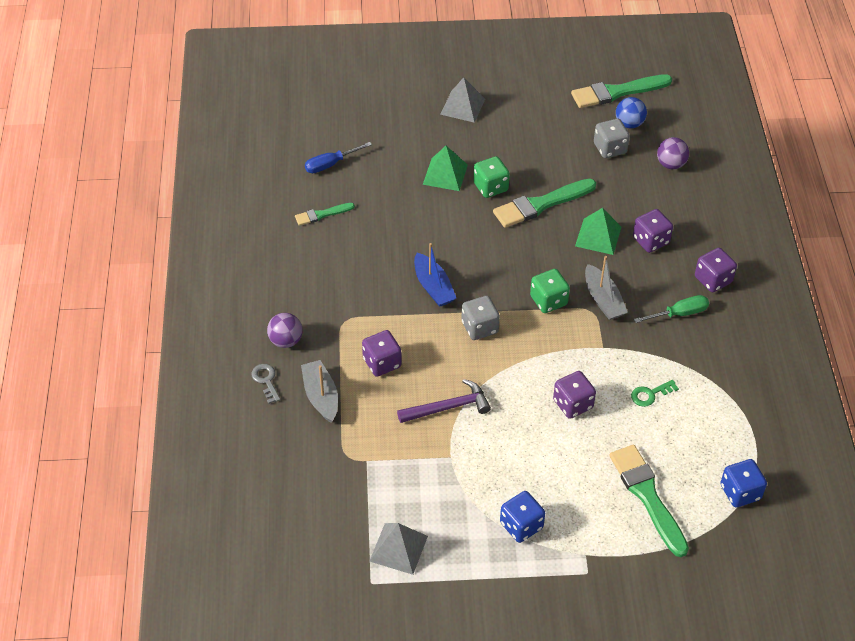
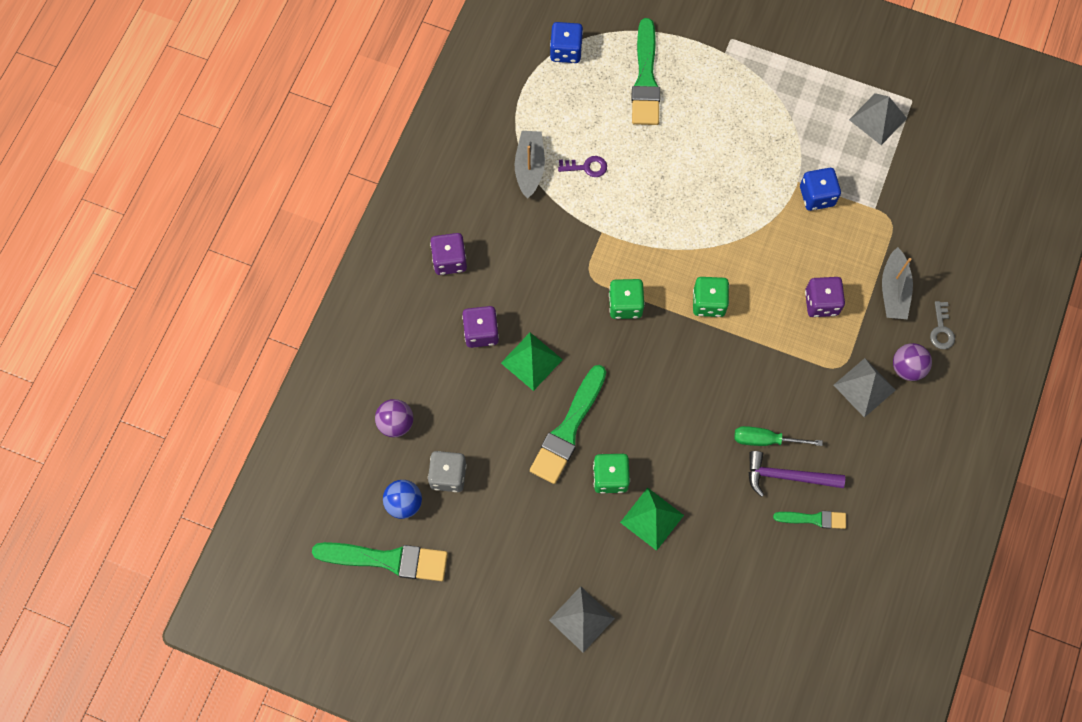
camera: 155 degrees left, 20 degrees up
(317, 313) = (864, 387): none -> grey pyramid
(330, 164) = (776, 592): blue screwdriver -> none
(433, 287) = (733, 370): blue boat -> none
(449, 407) = (777, 230): purple hammer -> purple hammer (787, 476)
(479, 327) = (708, 303): grey dice -> green dice
(521, 525) = (765, 97): blue dice -> blue dice (817, 196)
(541, 204) = (568, 429): green brush -> green brush turned 120 degrees clockwise
(572, 404) = (662, 186): purple dice -> none
(603, 300) = (571, 283): grey boat -> grey boat (529, 167)
(650, 394) = (586, 167): green key -> purple key
(679, 313) = (507, 237): green screwdriver -> green screwdriver (765, 440)

